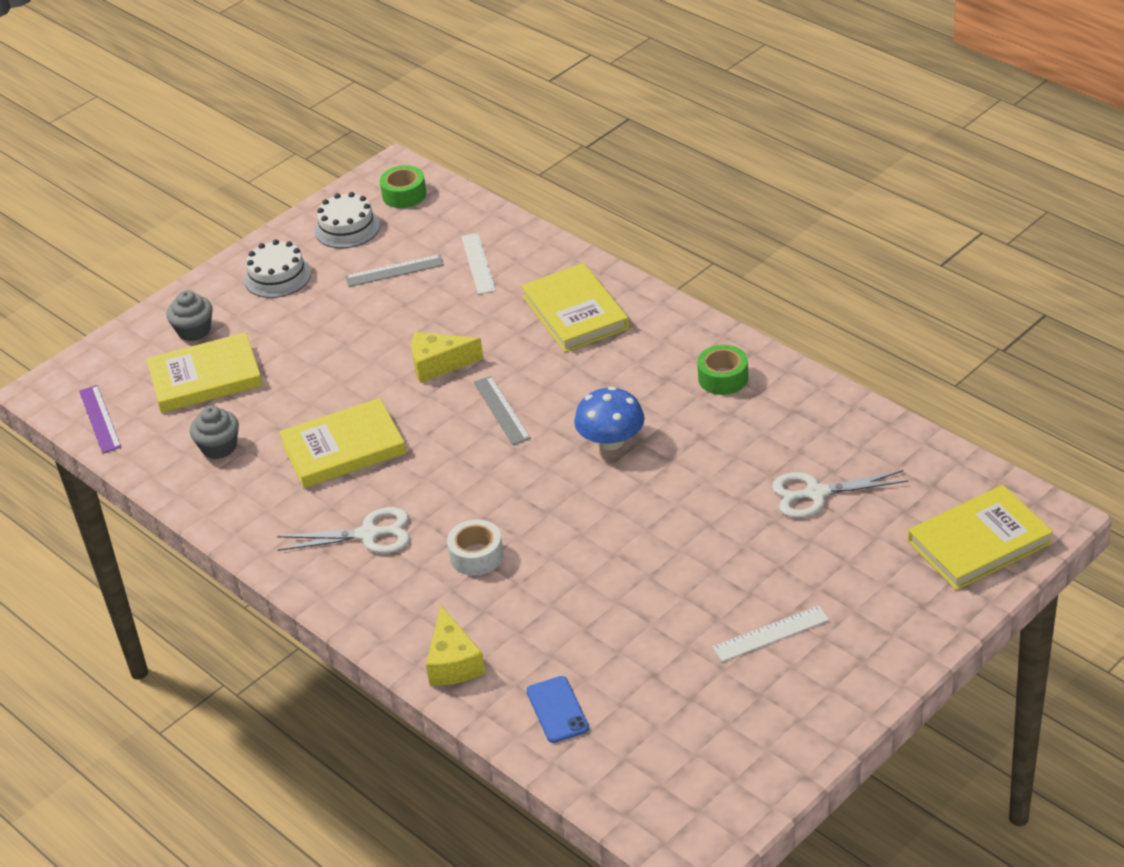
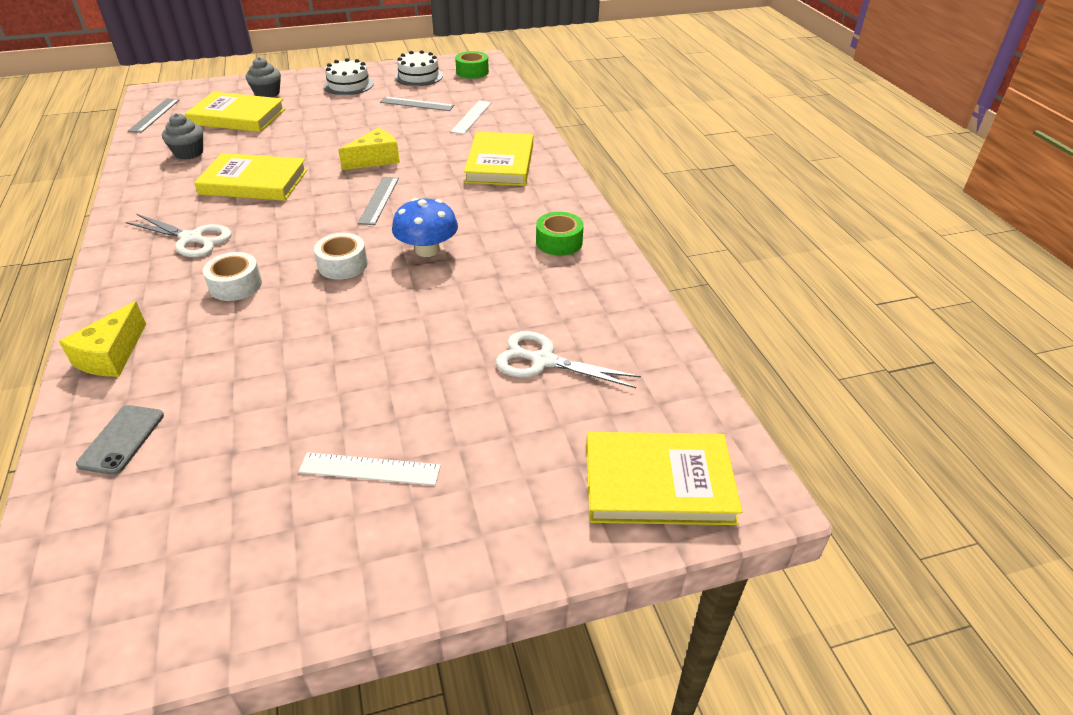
camera: 25 degrees right, 0 degrees up
(100, 419) = (154, 115): purple ruler -> grey ruler
(438, 364) = (375, 159): yellow cheese -> yellow cheese turned 120 degrees clockwise
(550, 491) = (343, 265): none -> white tape
(557, 710) = (122, 439): blue phone -> grey phone

